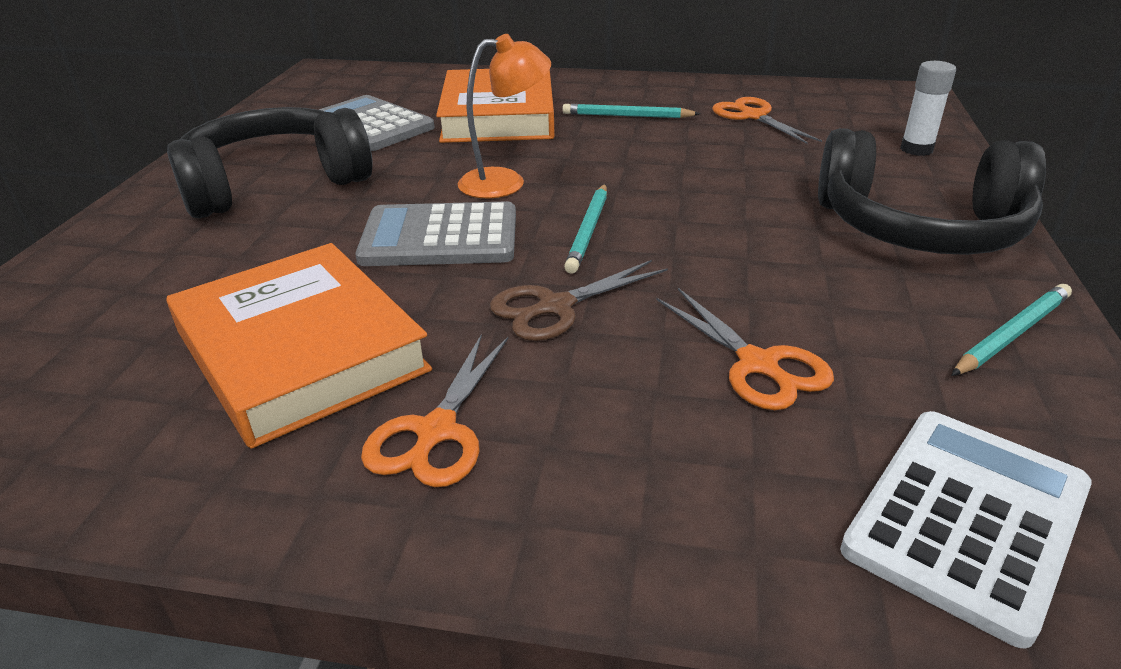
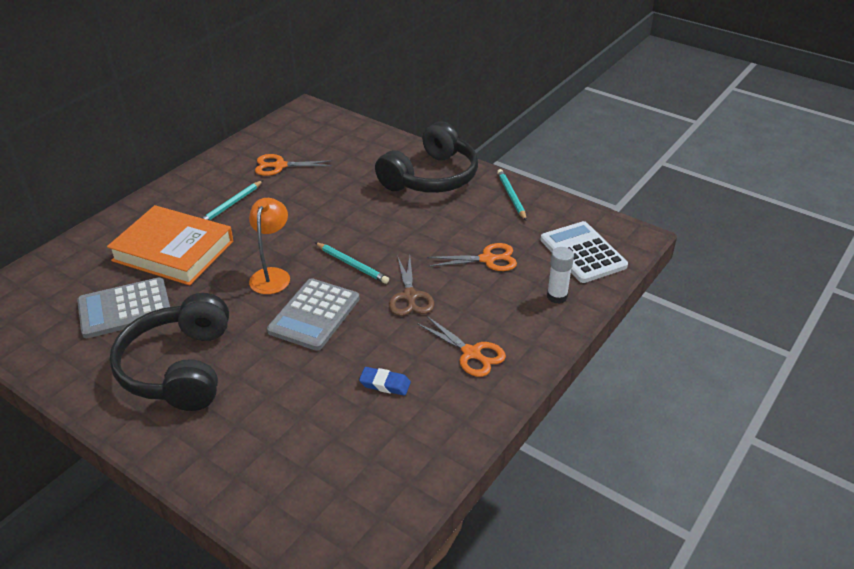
camera: 65 degrees left, 5 degrees up
(300, 351) = (385, 384): orange book -> blue eraser
(916, 149) = (366, 141): white glue stick -> white glue stick (557, 296)

